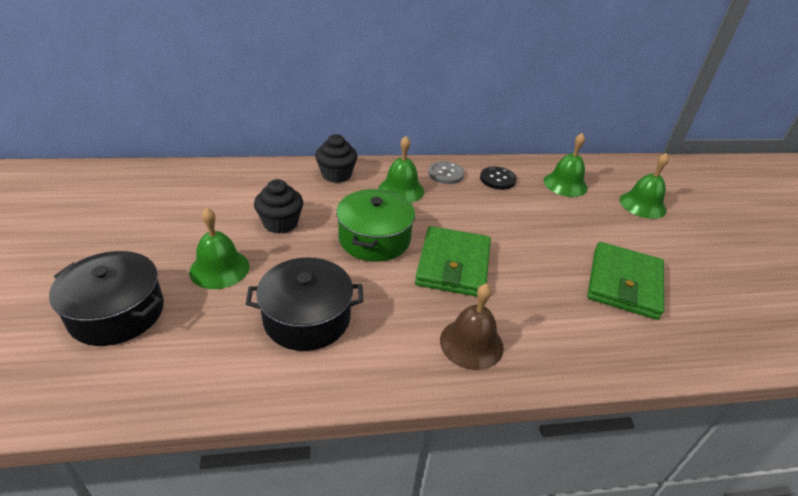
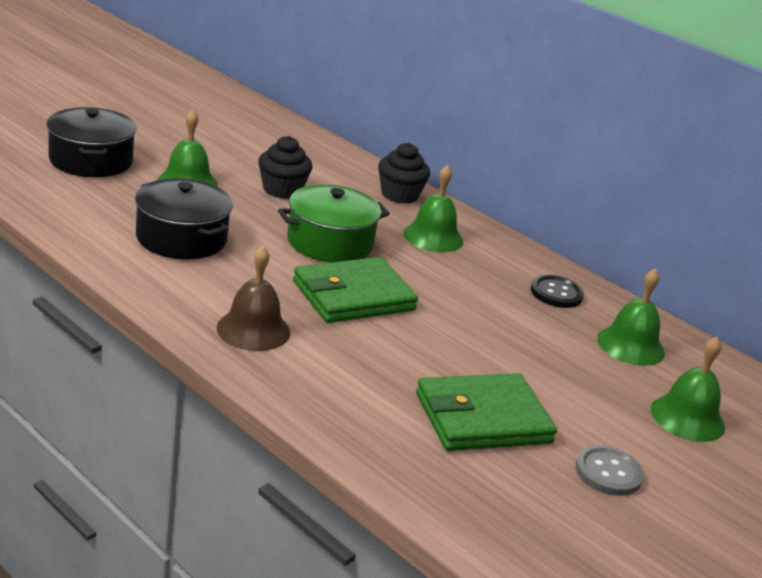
camera: 50 degrees right, 10 degrees down
(446, 174) = (508, 257): grey button -> grey button (608, 472)

